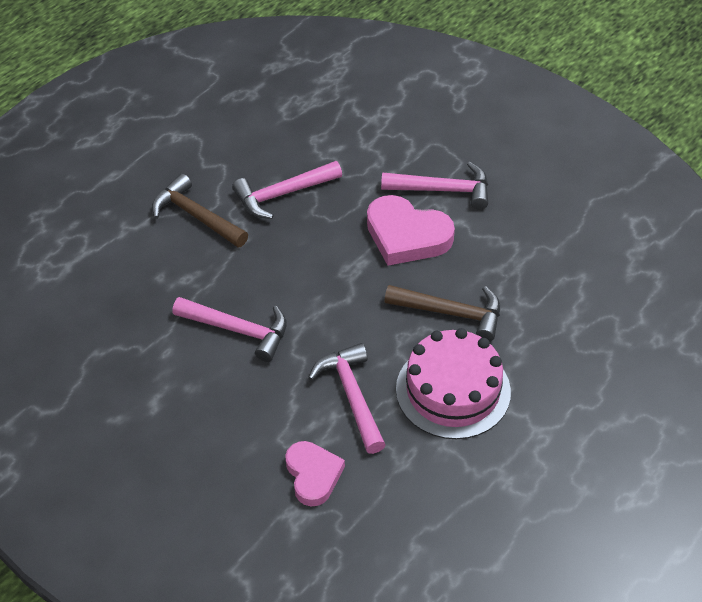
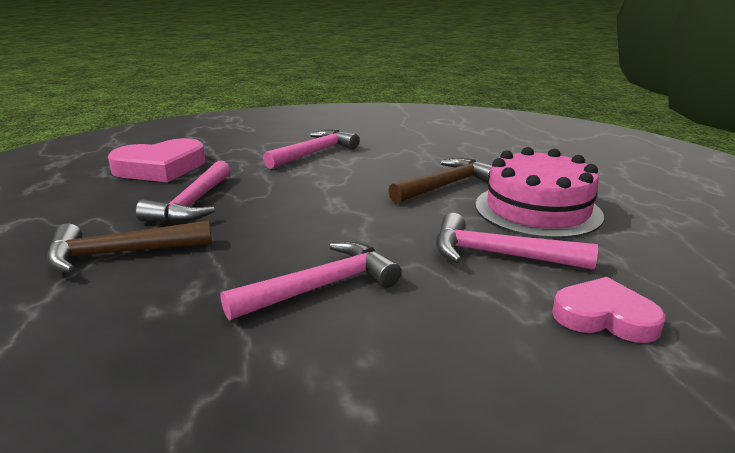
camera: 55 degrees left, 25 degrees down
(407, 235) = (336, 175): pink heart -> pink heart (160, 168)

